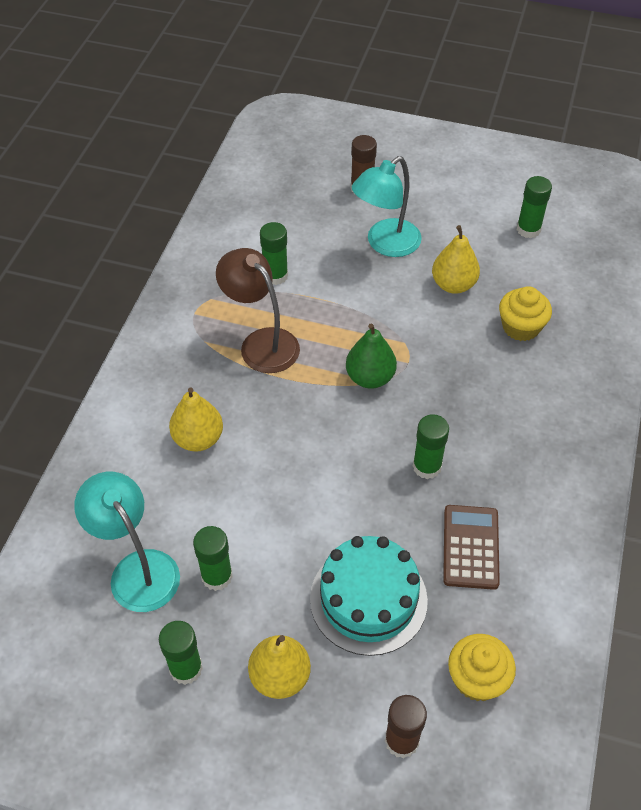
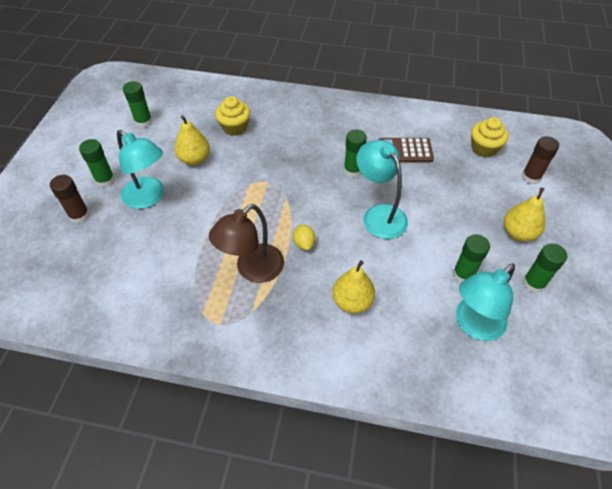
camera: 95 degrees left, 0 degrees up
(275, 276) = (178, 267): green glue stick -> green glue stick (105, 180)
(295, 396) = (304, 243): none -> yellow lemon
(336, 489) = (379, 215): none -> turquoise lamp
(368, 599) = (453, 194): turquoise cake -> none
(370, 377) = (283, 201): green pear -> none

